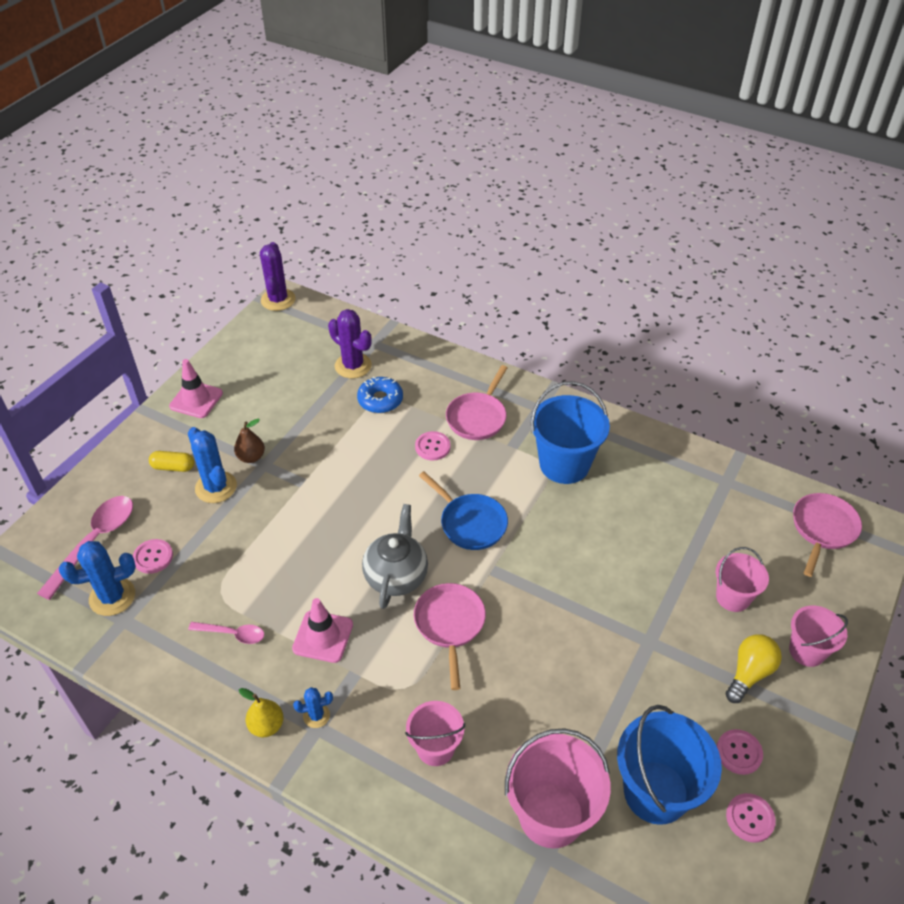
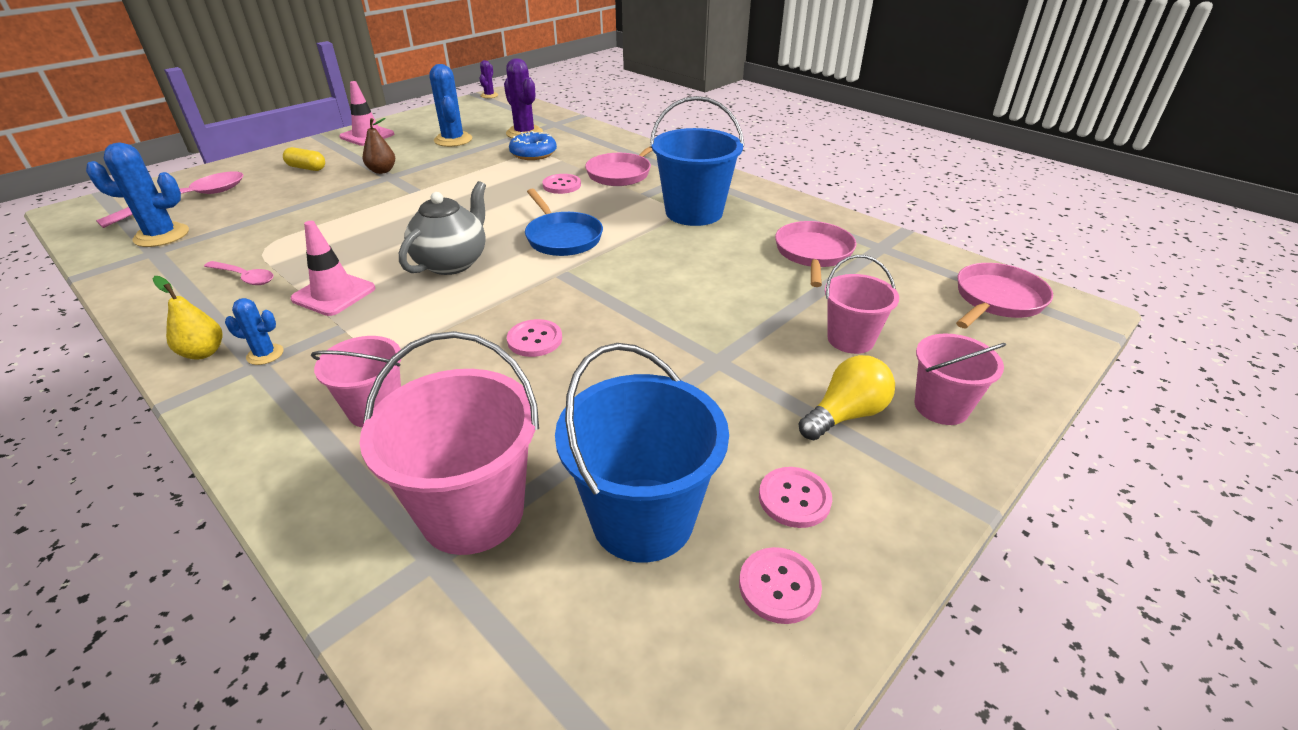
camera: 15 degrees right, 10 degrees down
(153, 557) = (228, 216): pink button -> pink button (535, 340)
(216, 487) = (332, 184): blue cactus -> blue cactus (453, 140)
(278, 300) = (489, 95): purple cactus -> purple cactus, size x0.54
(450, 624) = (480, 307): pink pan -> pink pan (813, 254)

